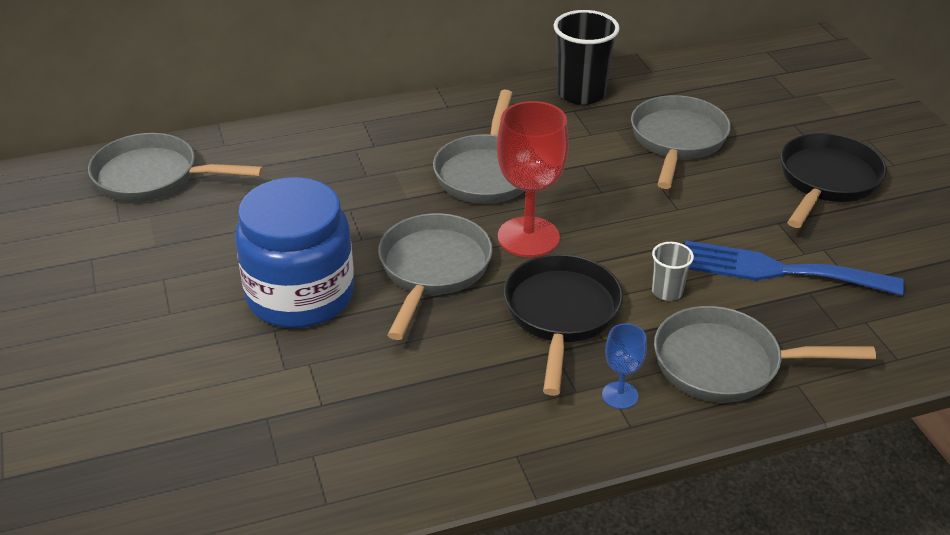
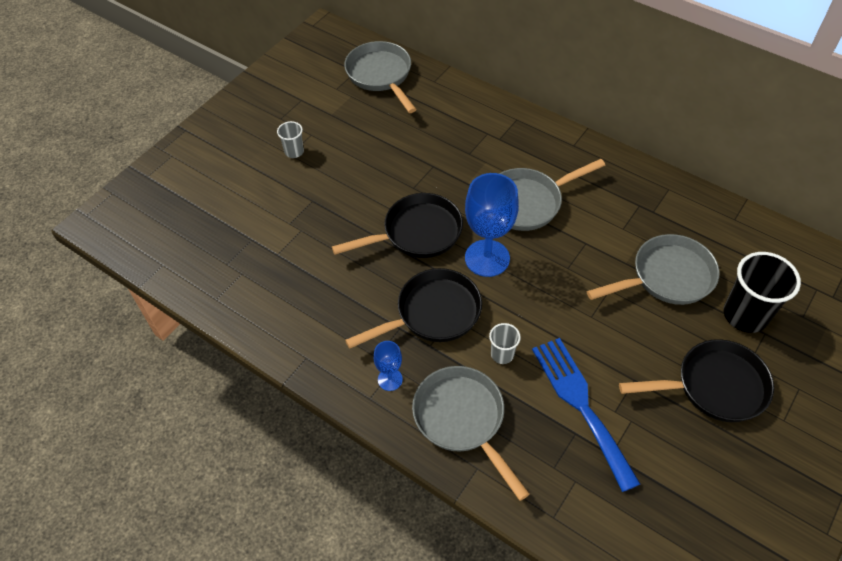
camera: 55 degrees right, 15 degrees up
(171, 307) = (294, 151): none -> grey cup
(300, 295) = (346, 193): blue jar -> none
(433, 269) = (417, 233): grey pan -> black pan
(528, 237) = (487, 258): red goblet -> blue goblet
(581, 93) = (662, 198): black cup -> black cup (745, 315)

